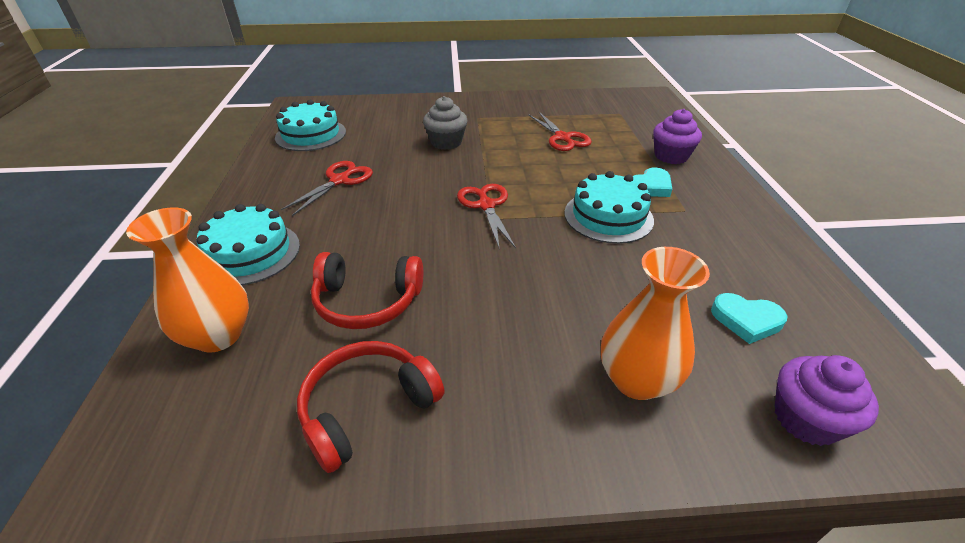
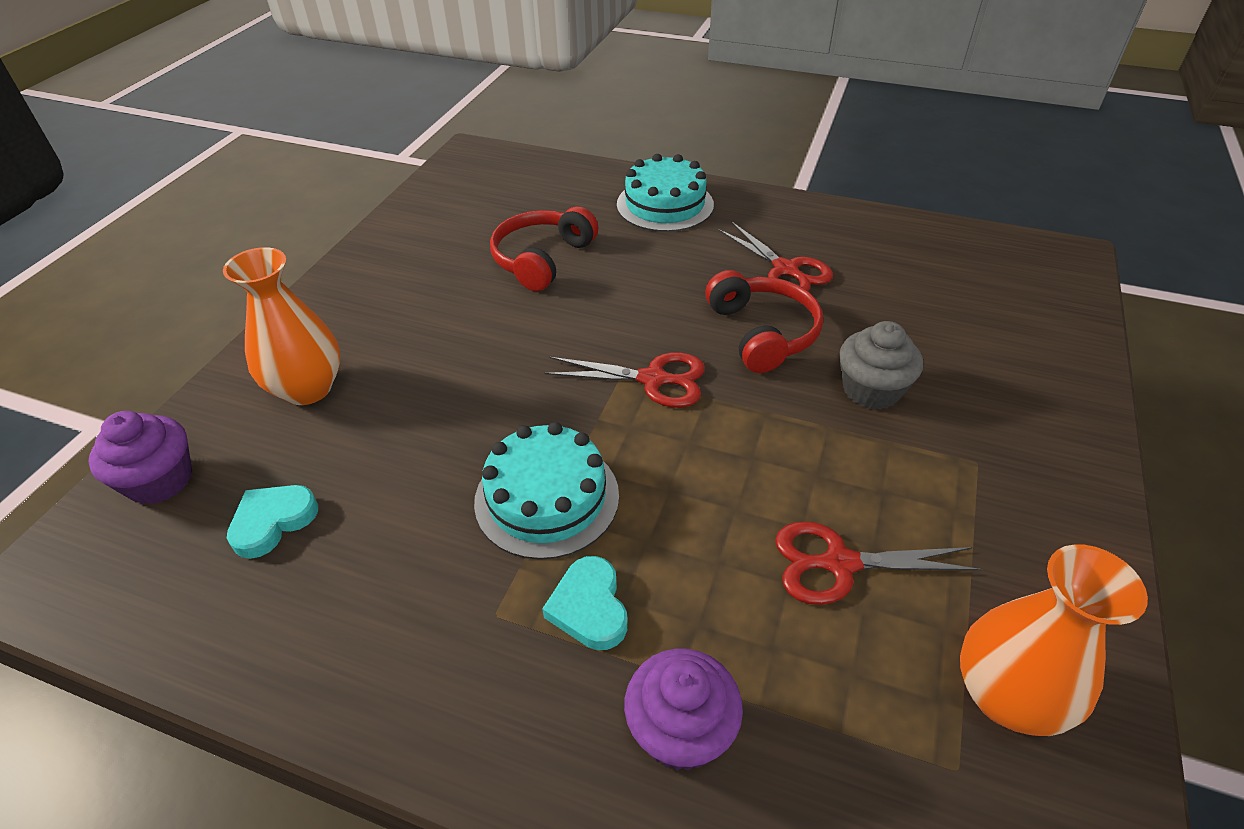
camera: 115 degrees right, 5 degrees up
(218, 335) = (561, 189): orange vase -> orange vase (1006, 696)
(311, 135) = (940, 260): turquoise cake -> none
(368, 408) = (428, 244): red headphones -> red headphones (762, 333)

